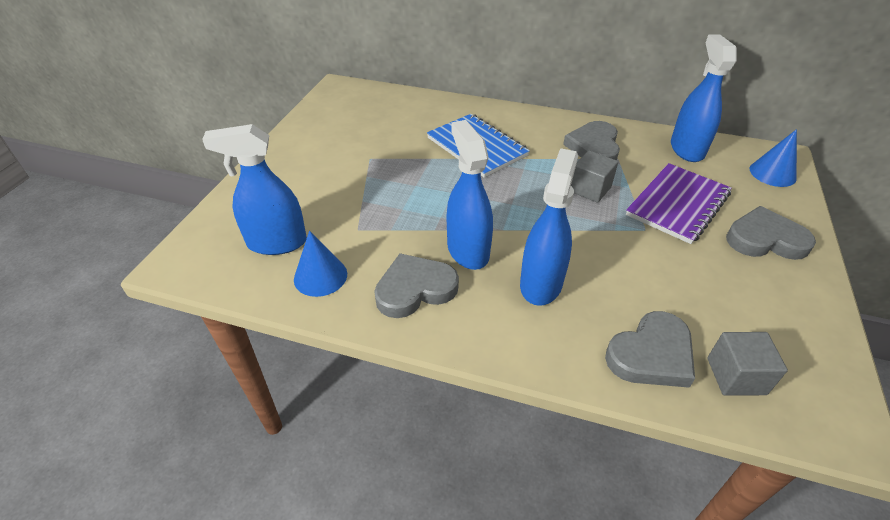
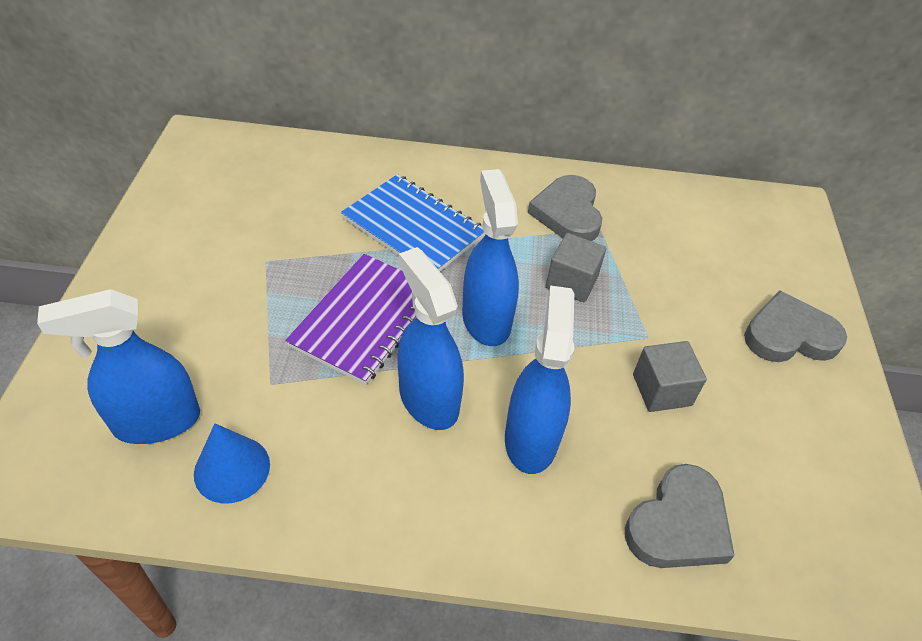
camera: 15 degrees left, 5 degrees up
(415, 289) = (368, 471): grey heart -> none
(678, 204) = (682, 294): purple notebook -> purple notebook (365, 319)
(687, 149) = (683, 206): blue spray bottle -> blue spray bottle (486, 319)
(736, 376) = (777, 538): grey cube -> grey cube (661, 390)
(772, 173) = (787, 234): blue cone -> none

